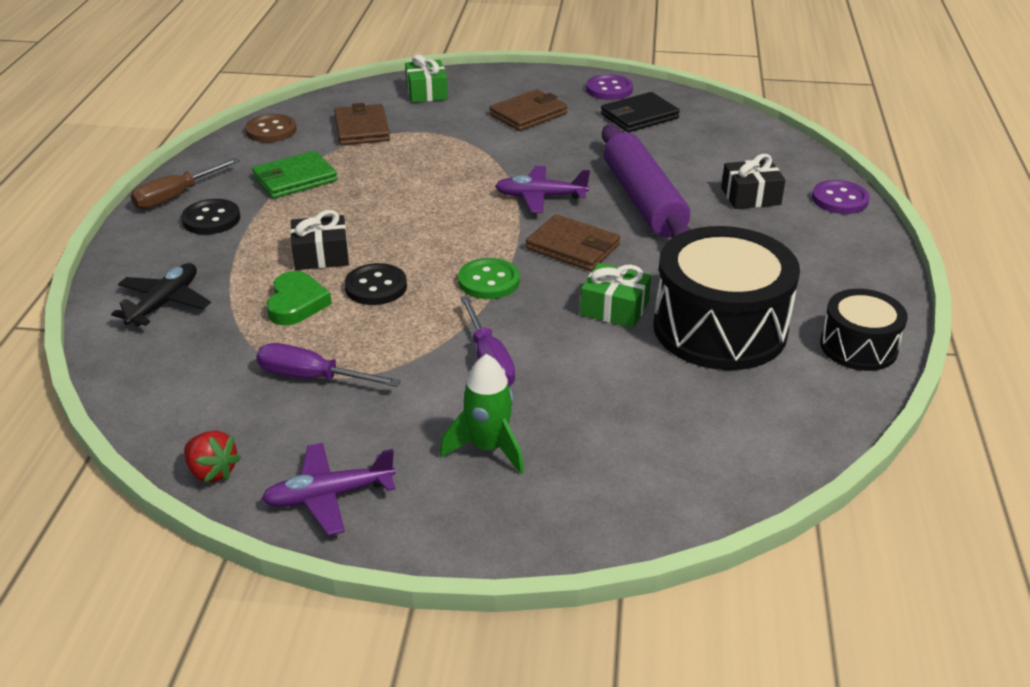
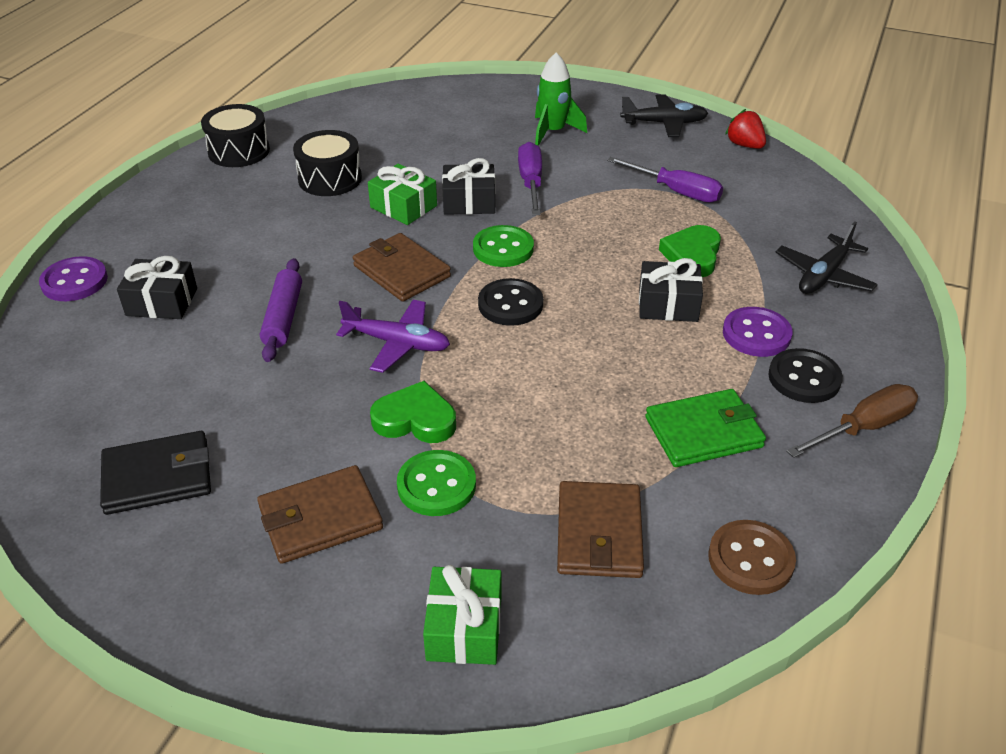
camera: 165 degrees left, 5 degrees up
(329, 496) = (664, 123): purple plane -> black plane
(376, 287) = (614, 260): black button -> black button (510, 304)
(468, 134) = (436, 485): none -> green button
(499, 159) = (415, 419): none -> green heart
(548, 325) = (469, 202): none -> black gift
(609, 89) = (144, 564): purple button -> purple button (756, 334)
(643, 200) = (283, 317): purple rolling pin -> purple rolling pin, size x0.55
(720, 328) = (330, 179): black drum -> black drum, size x0.56

